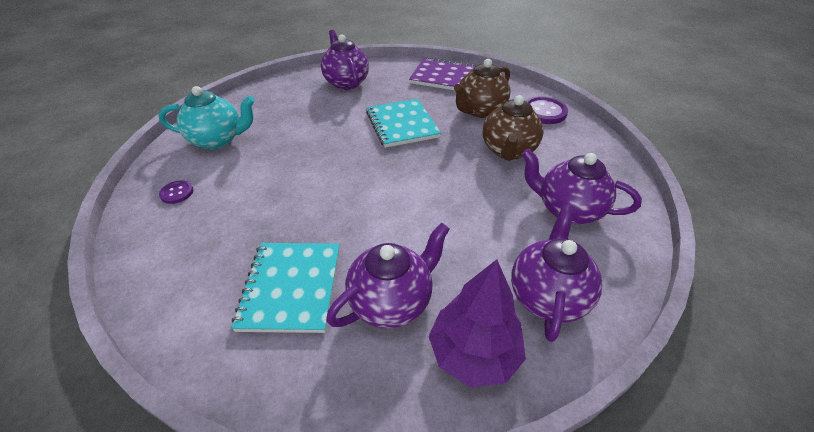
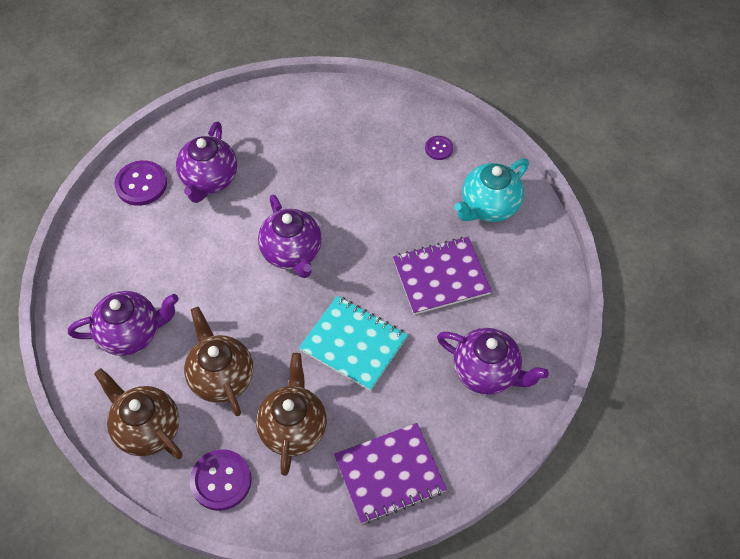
camera: 140 degrees right, 15 degrees up
(291, 287) = (277, 149): turquoise notebook -> none
(306, 125) = (441, 276): none -> purple notebook
(474, 353) = (141, 184): purple tree -> purple button
(547, 296) = (115, 245): purple teapot -> purple teapot (292, 253)
(583, 152) = (147, 429): none -> brown teapot

